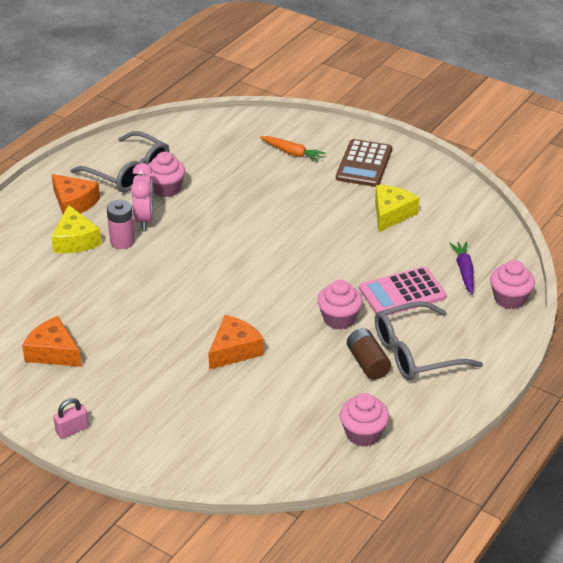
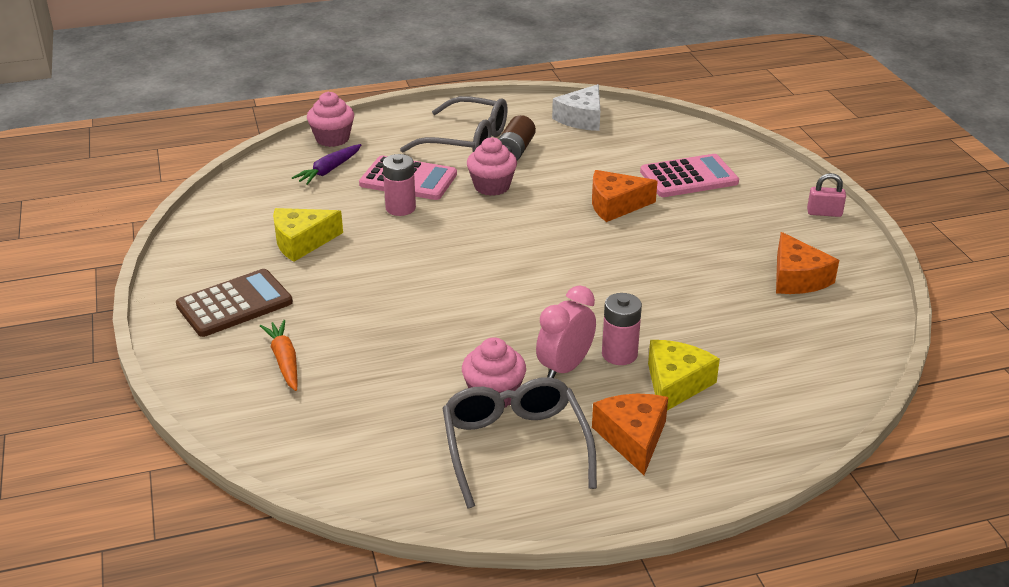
camera: 140 degrees left, 5 degrees down
(207, 411) = (689, 177): none -> pink calculator
(363, 434) = (581, 118): pink cupcake -> white cheese
(372, 268) = (400, 208): none -> pink battery

